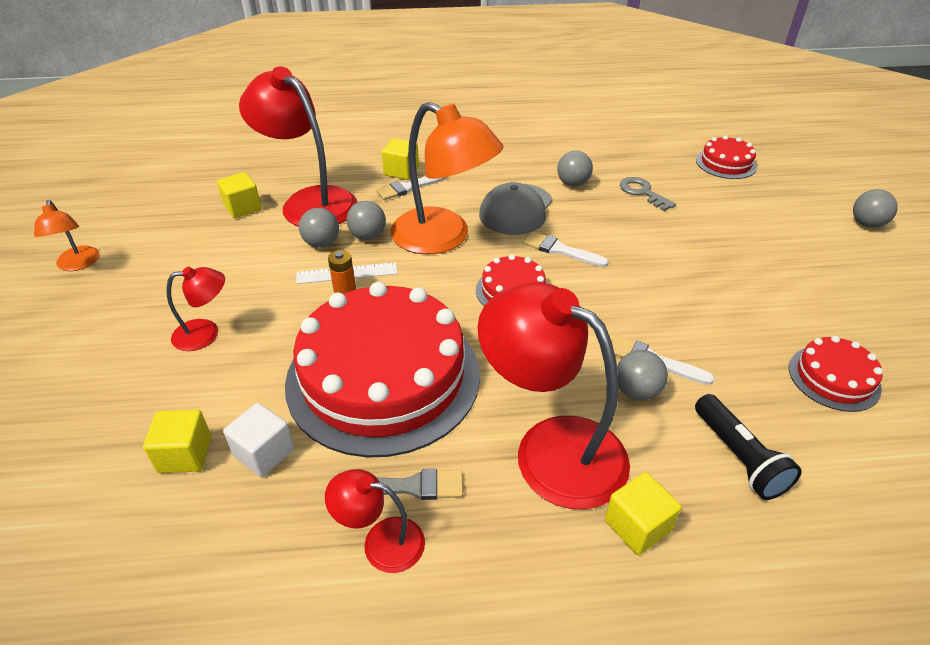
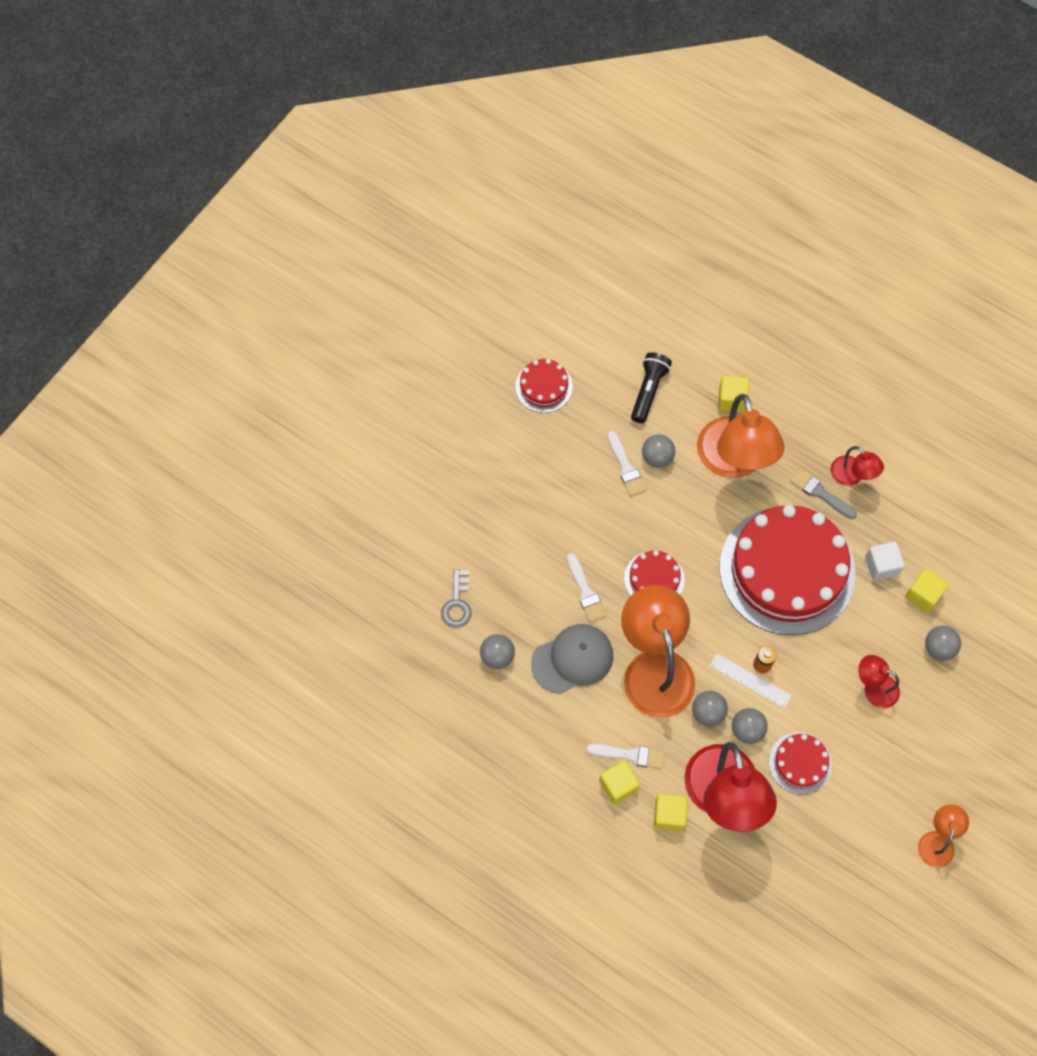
camera: 140 degrees left, 25 degrees up
(243, 208) = (782, 829): yellow cube -> yellow cube (669, 815)
(551, 448) = (734, 461): red lamp -> orange lamp
(726, 163) = (347, 585): red cake -> red cake (800, 763)
(866, 224) = (348, 452): grey ball -> grey ball (938, 648)

